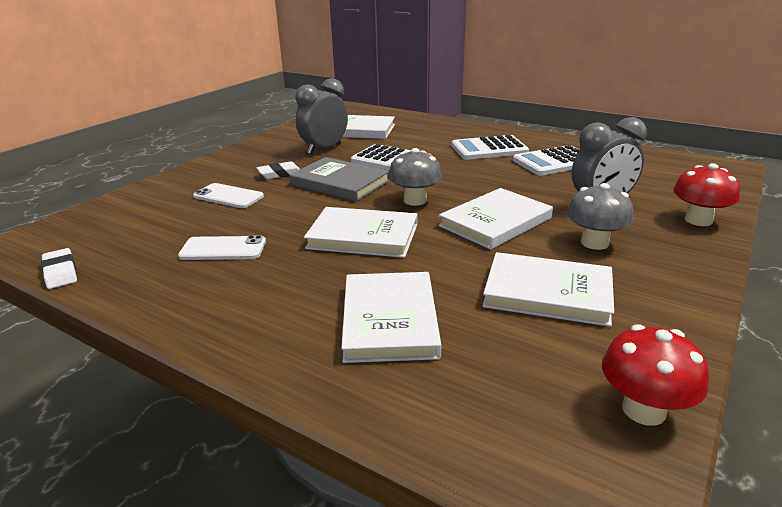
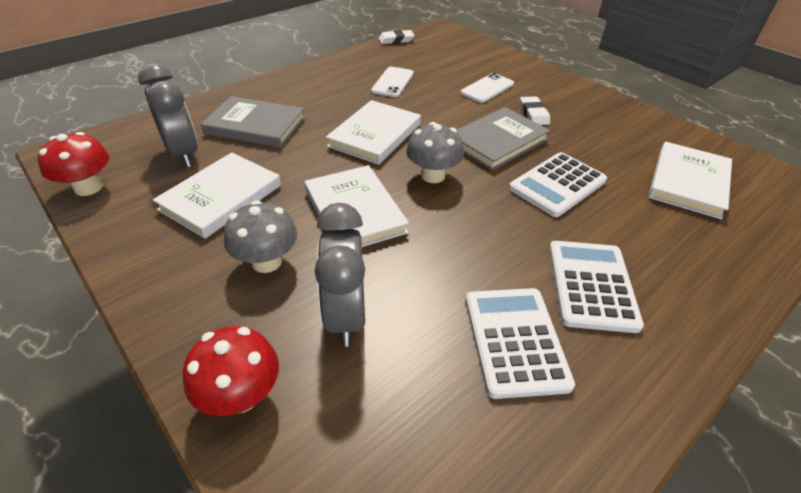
camera: 105 degrees right, 15 degrees up
(324, 149) = (608, 147): grey clock -> grey clock (183, 154)
(389, 320) = (255, 126): white book -> grey book

